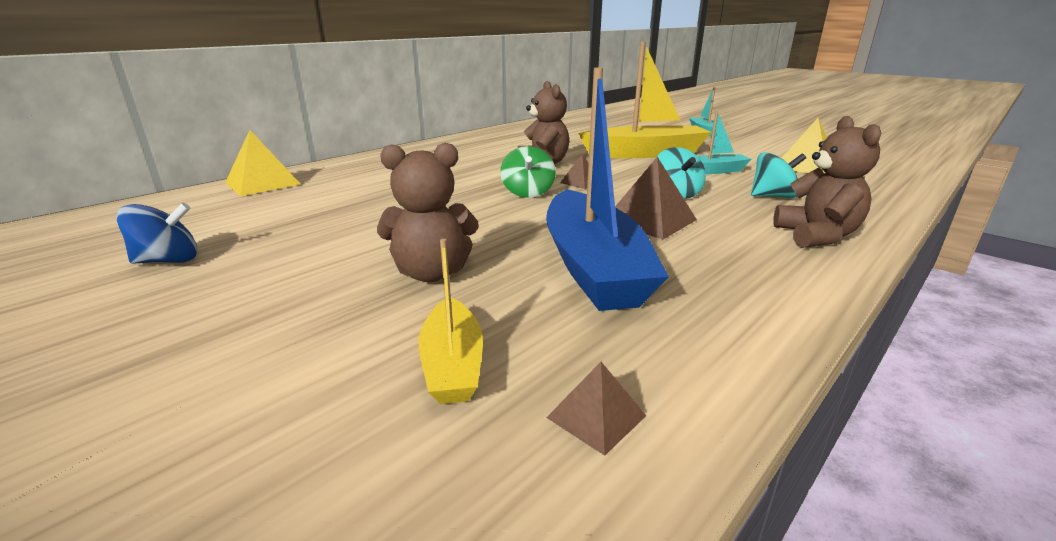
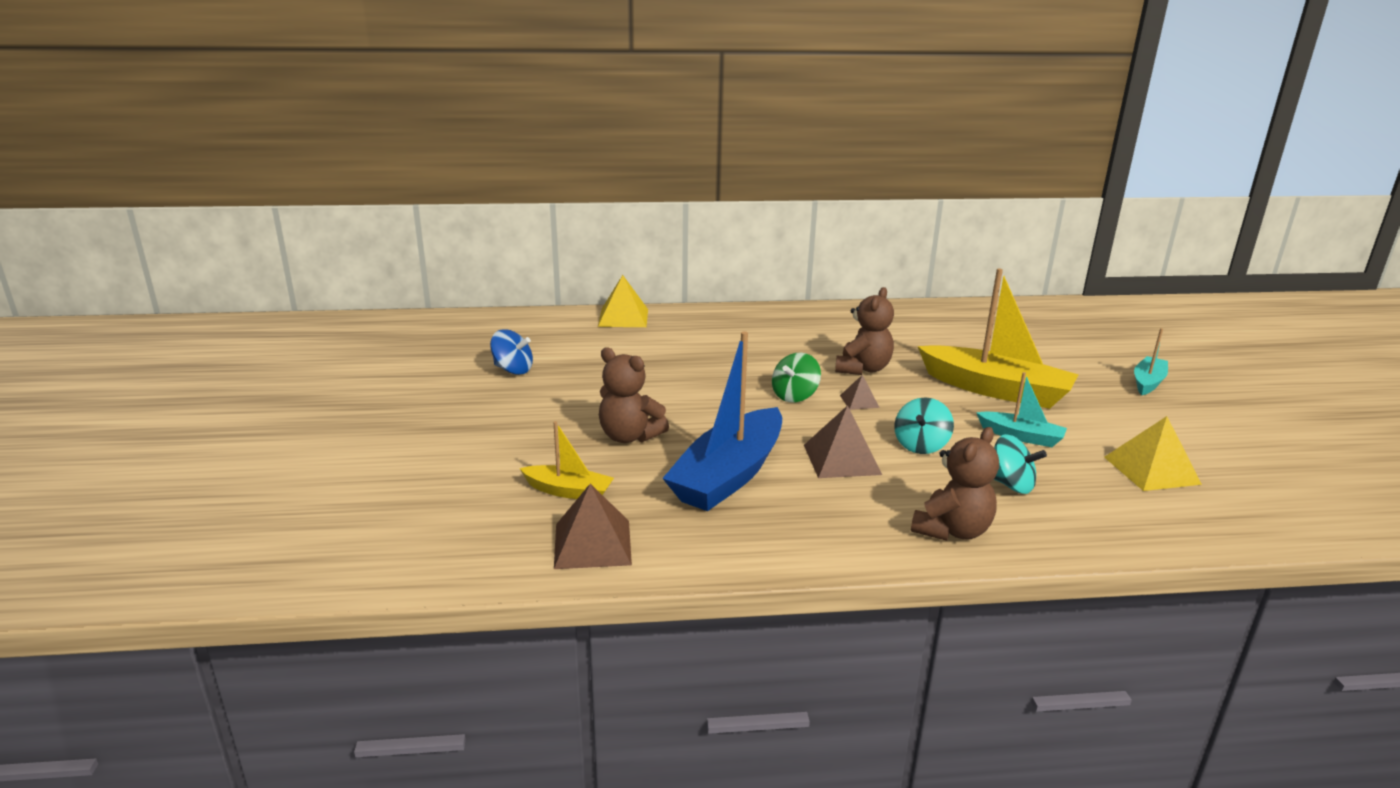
camera: 40 degrees right, 0 degrees up
(452, 364) = (568, 491): yellow boat -> yellow boat turned 105 degrees counterclockwise
(596, 416) = (593, 544): brown pyramid -> brown pyramid, size x1.83

